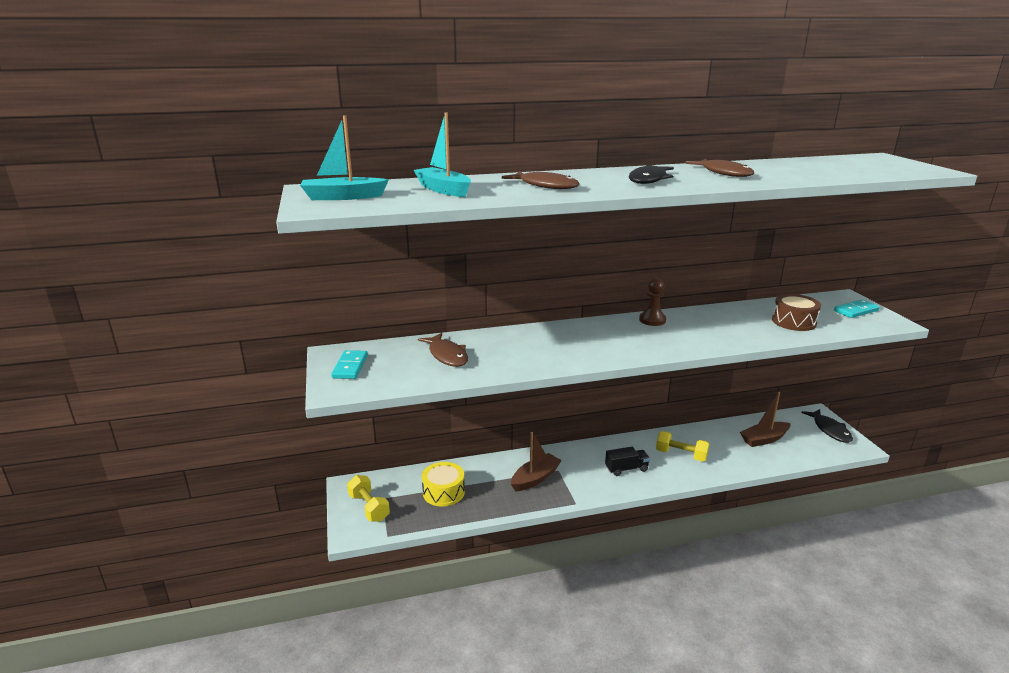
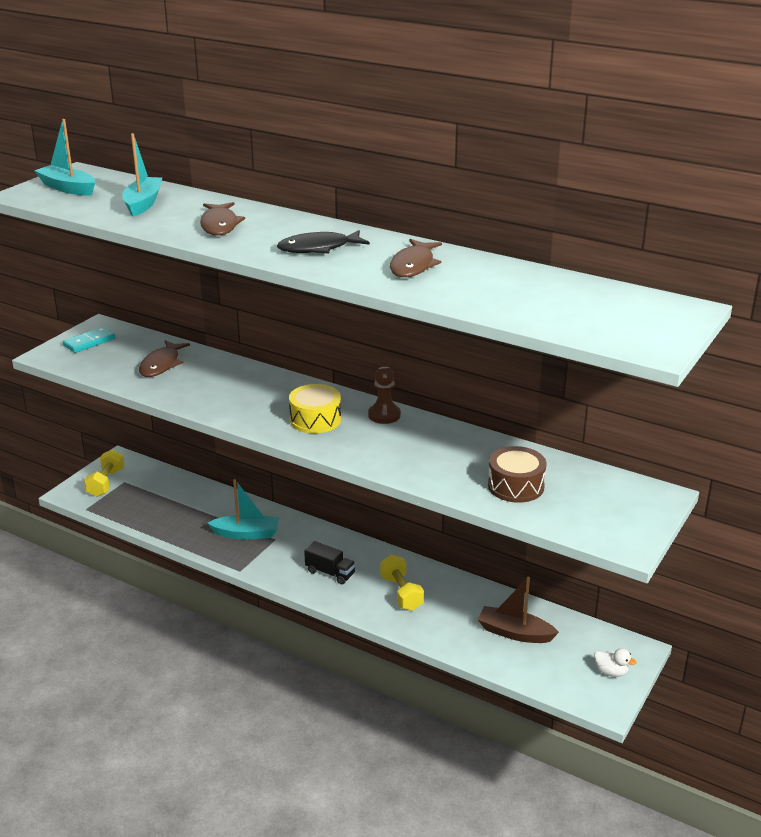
camera: 45 degrees right, 5 degrees up
(443, 492) = (167, 502): yellow drum -> yellow drum (315, 420)
(535, 478) = (246, 534): brown boat -> turquoise boat
(830, 430) = (611, 672): black fish -> white duck
(856, 311) = (622, 513): turquoise domino -> none

